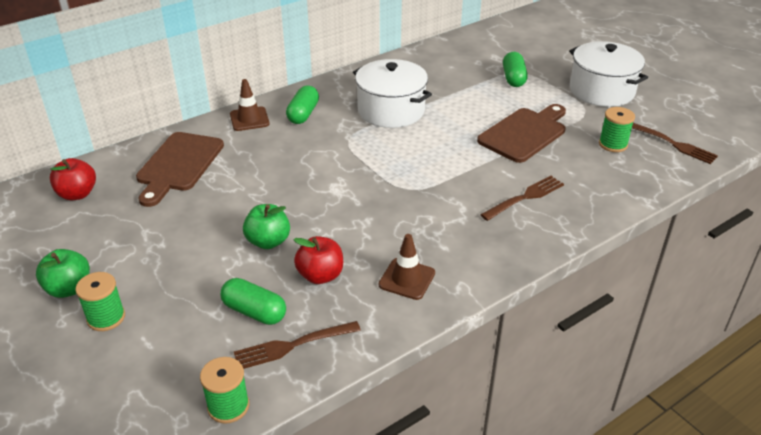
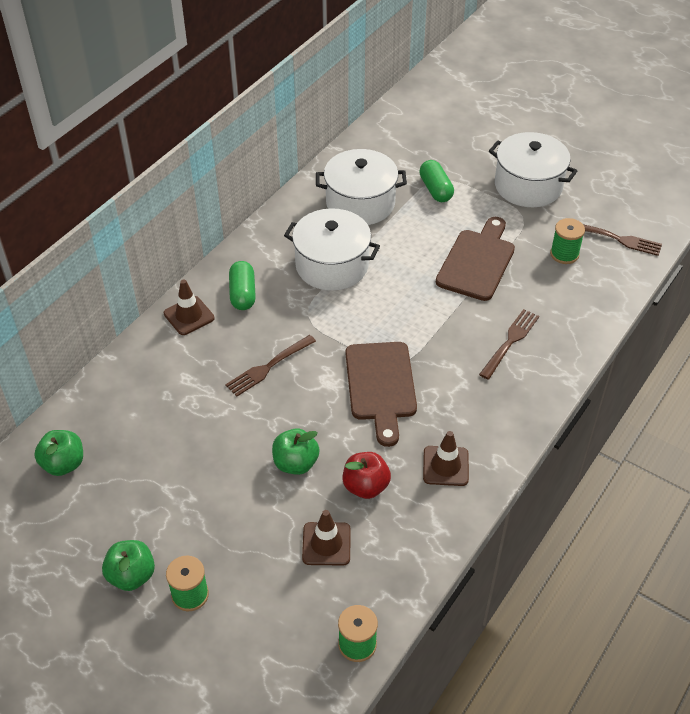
camera: 20 degrees left, 10 degrees up
(77, 194) = (63, 464): red apple -> green apple
(178, 165) = (149, 397): brown cutting board -> brown cutting board (381, 386)
(254, 312) = (326, 544): green capsule -> brown traffic cone
(292, 345) = (380, 567): brown fork -> brown fork (268, 367)
(441, 75) = (360, 203): none -> white pot

